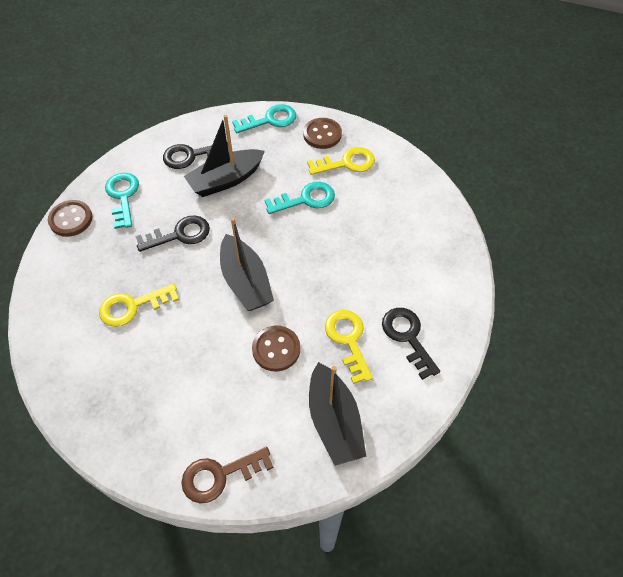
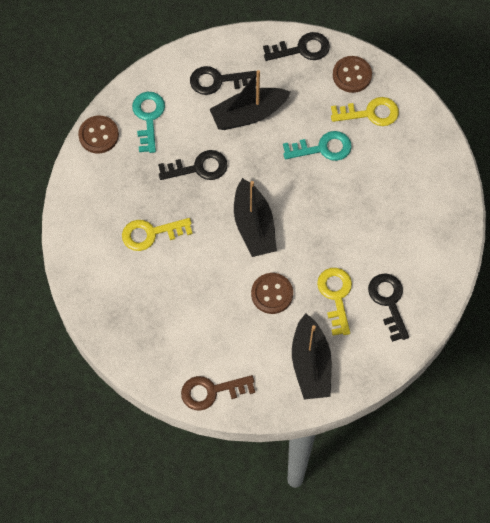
camera: 10 degrees right, 10 degrees up
(270, 120) = (302, 49): turquoise key -> black key

